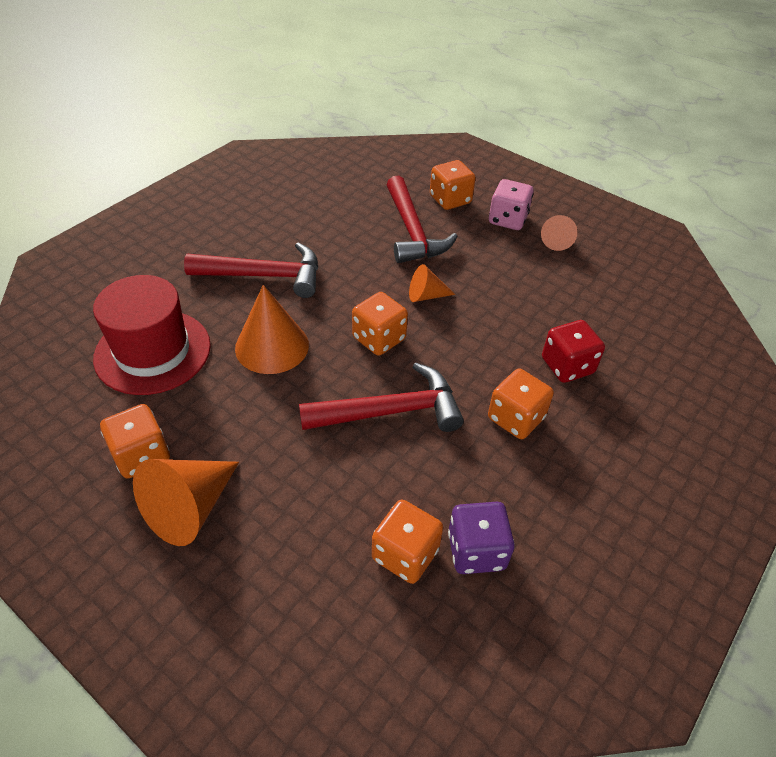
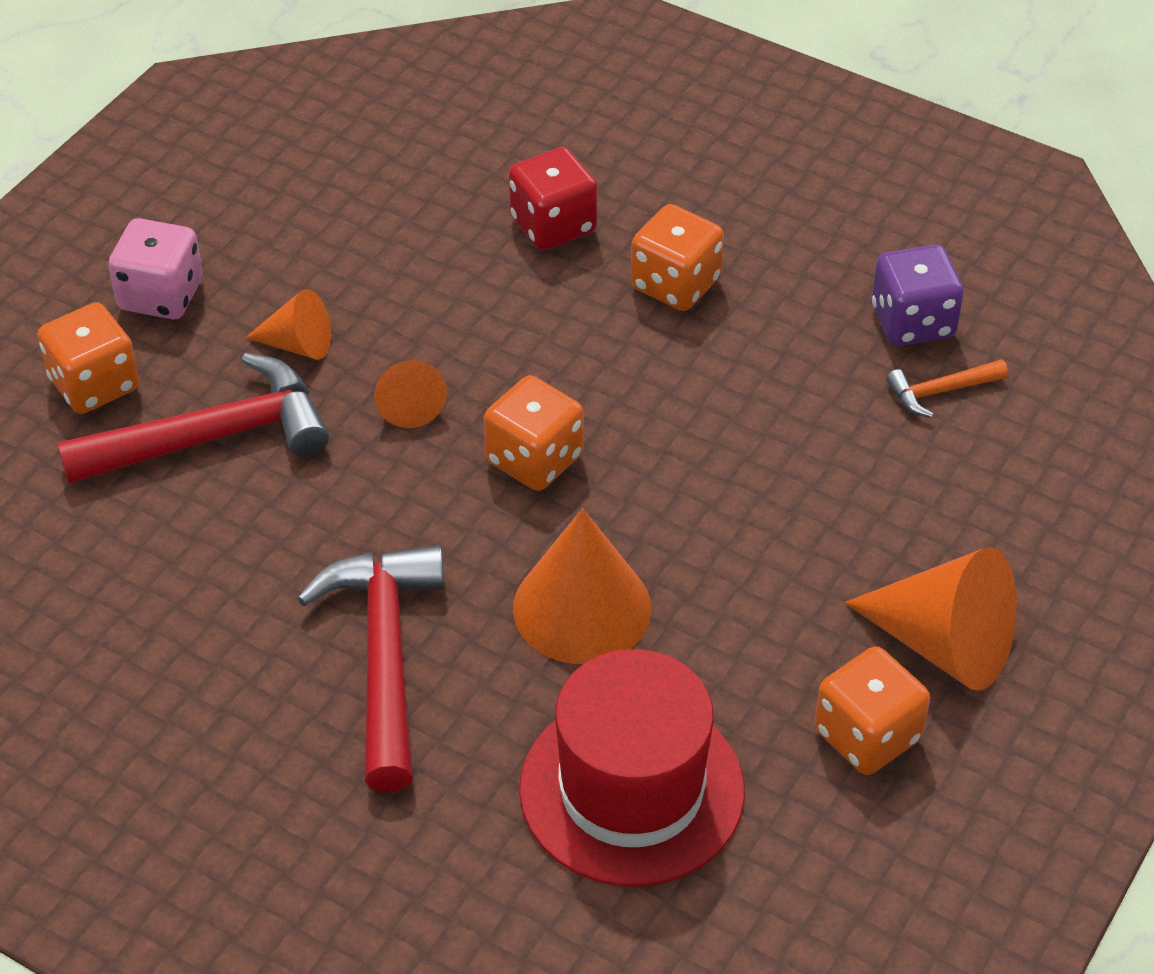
camera: 95 degrees left, 0 degrees up
(391, 411) = (696, 428): red hammer -> none
(405, 554) = (940, 391): orange dice -> orange hammer
(556, 241) = (224, 228): orange cone -> orange cone (298, 344)

